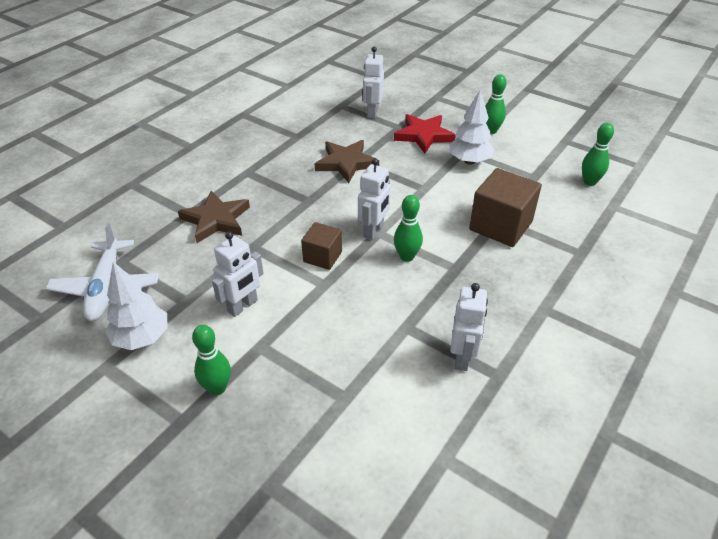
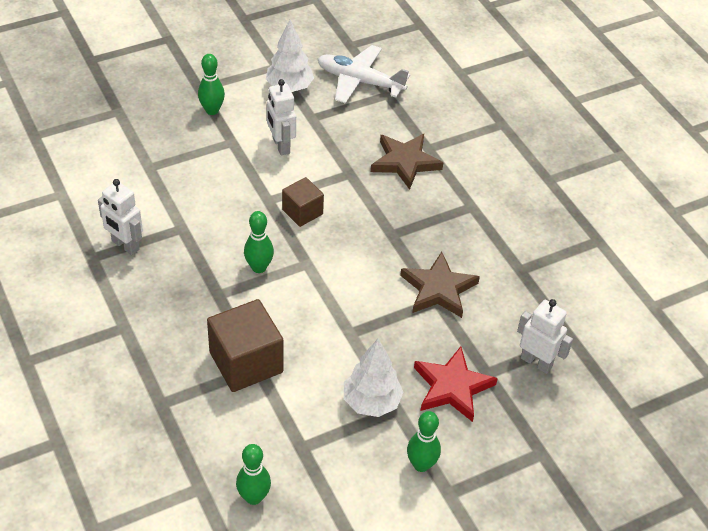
camera: 115 degrees right, 5 degrees up
(374, 231) = (311, 261): white robot -> none

